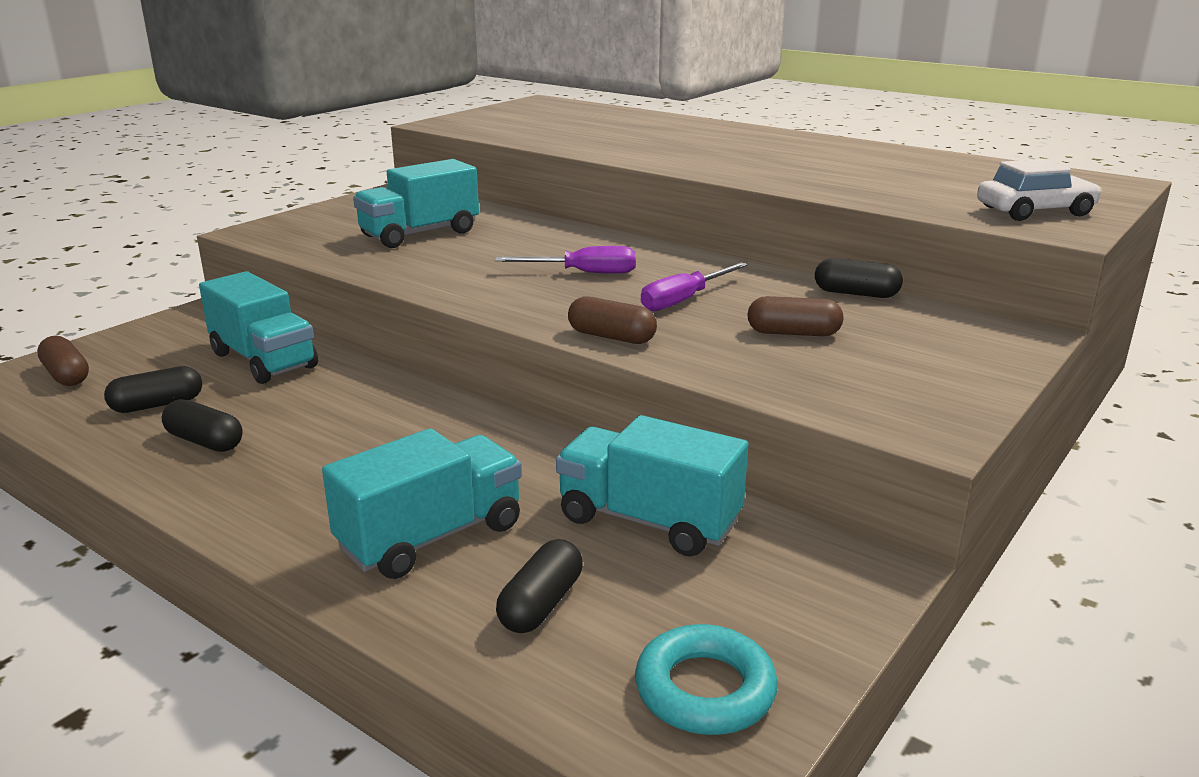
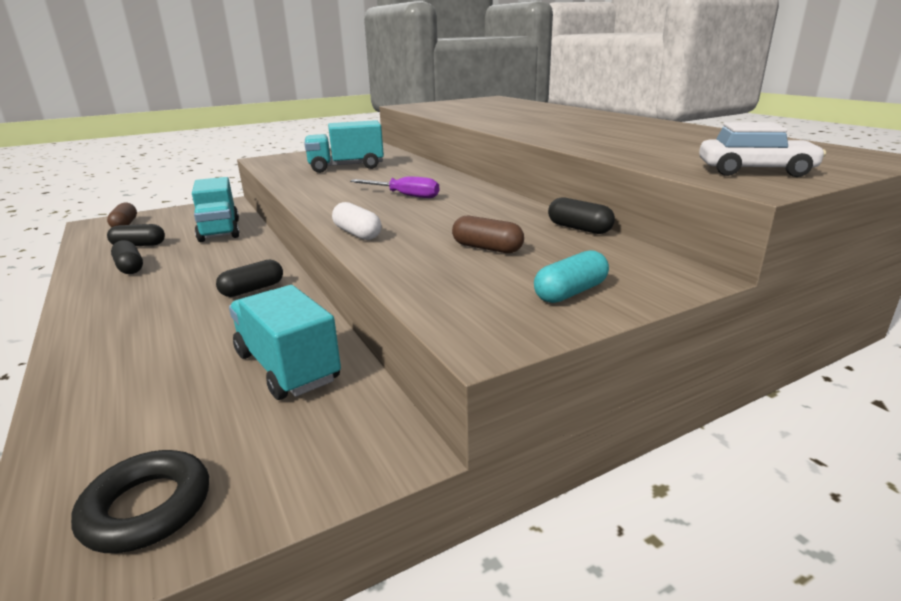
camera: 25 degrees right, 0 degrees up
(431, 537) = (151, 346): turquoise truck -> none
(541, 604) = (144, 407): black capsule -> black capsule (253, 289)
(611, 337) = (357, 233): brown capsule -> white capsule
(684, 300) = (443, 218): purple screwdriver -> none
(705, 689) = (147, 508): turquoise ring -> black ring
(944, 370) = (570, 292): none -> turquoise capsule

